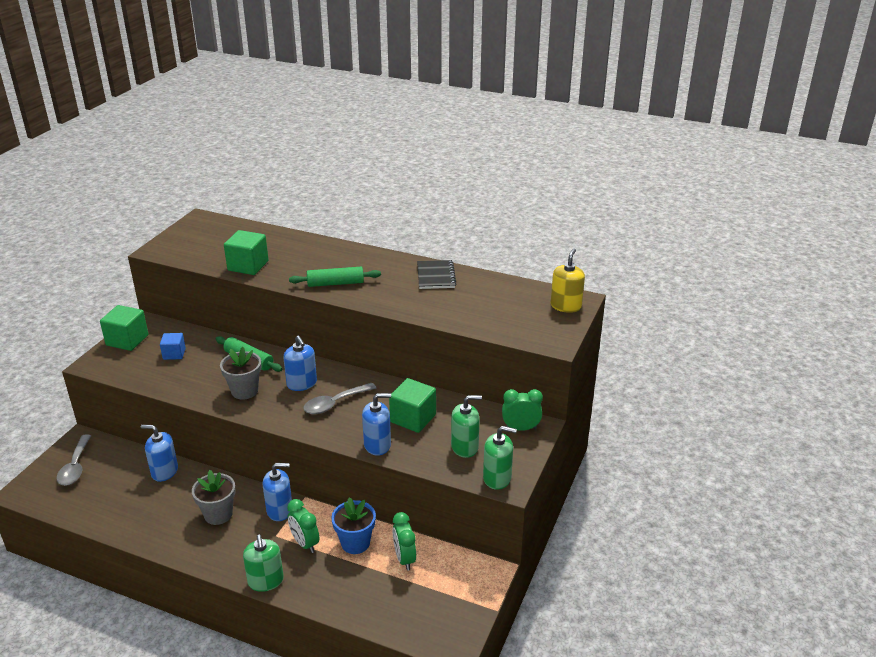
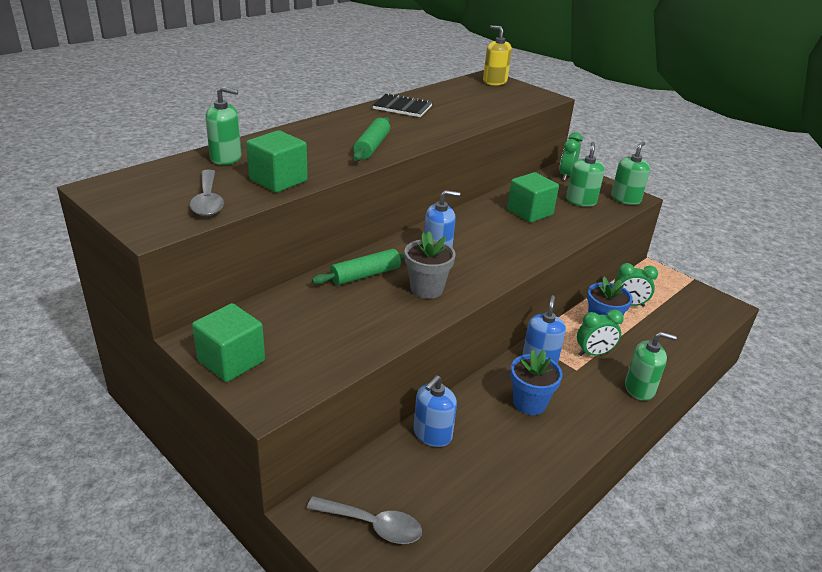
camera: 70 degrees left, 0 degrees up
(174, 354) = (305, 325): blue cube -> none
(218, 514) = (529, 403): grey flower pot -> blue flower pot
(270, 239) = (226, 158): none -> green soap dispenser
(335, 403) = (484, 243): grey spoon -> grey spoon (208, 201)
(377, 445) = (561, 236): blue soap dispenser -> none

